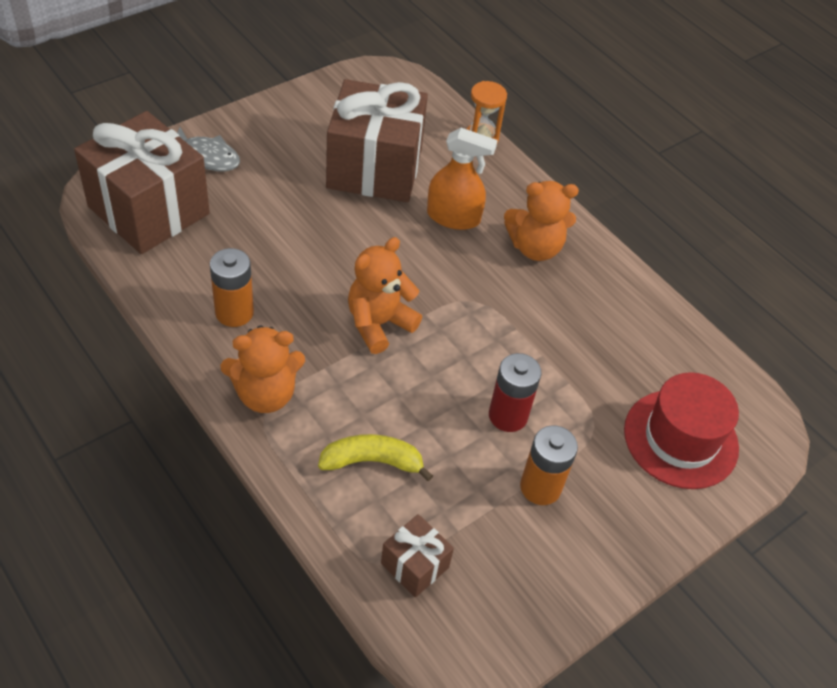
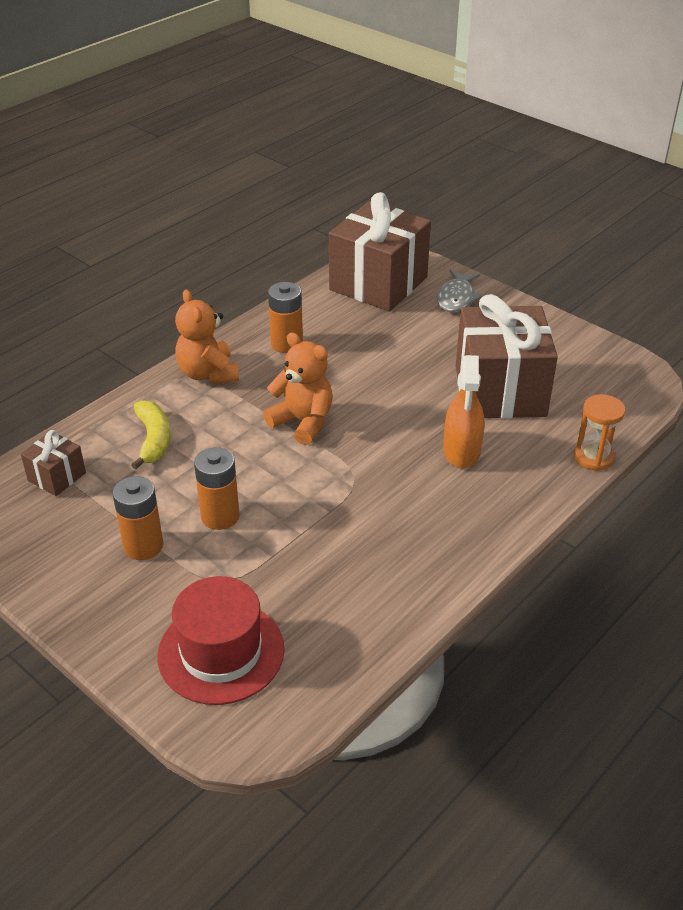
camera: 85 degrees right, 10 degrees down
(508, 416) = (220, 516): red battery -> orange battery
(535, 247) = (448, 515): orange teddy bear -> none

